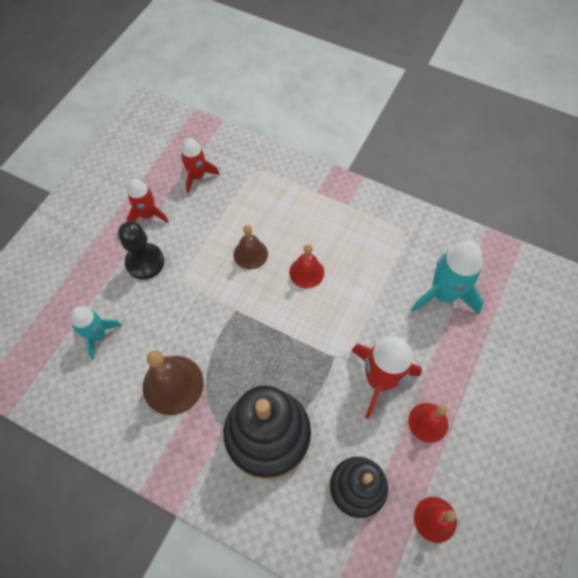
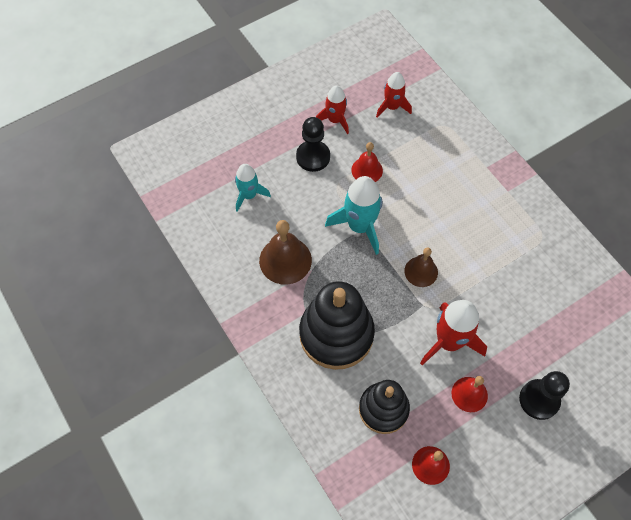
camera: 30 degrees right, 0 degrees up
(250, 254) = (400, 191): brown bell -> brown bell (421, 271)
(306, 272) = (438, 228): red bell -> red bell (367, 170)
(443, 294) = (546, 304): turquoise rocket -> turquoise rocket (359, 226)
(491, 390) = (539, 400): none -> black pawn

